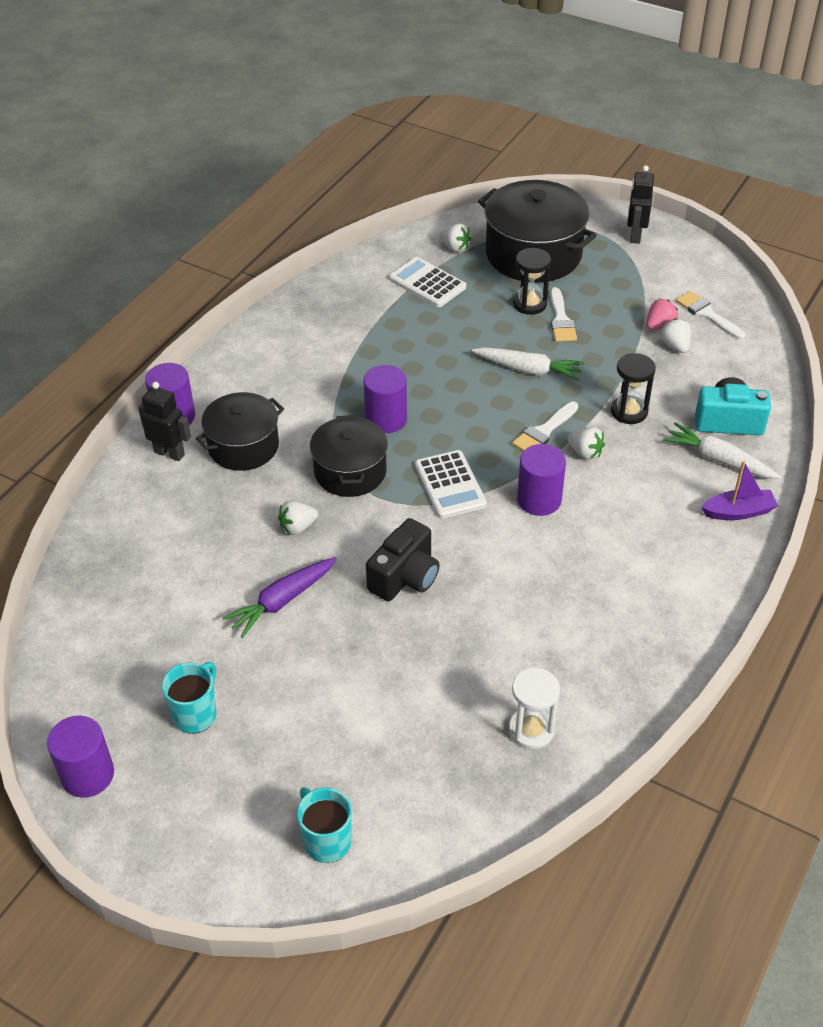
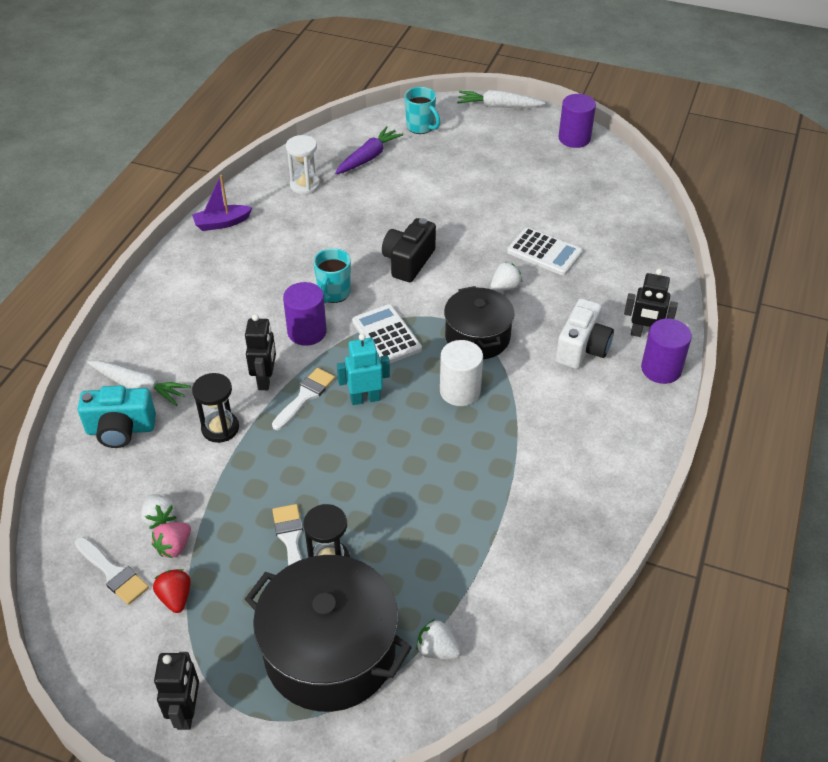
camera: 170 degrees right, 0 degrees up
(196, 714) = (524, 171): turquoise mug -> turquoise mug (333, 293)
(243, 446) = (582, 348): black pot -> white camera
(282, 601) = (496, 236): purple carrot -> purple carrot (368, 157)
(386, 419) = (460, 391): purple cylinder -> white cylinder
(427, 283) = (459, 578): white calculator -> white calculator (544, 252)
(483, 422) = (365, 398): none -> turquoise robot
(528, 370) = (324, 465): white carrot -> white carrot (498, 106)
(585, 452) = (265, 380): white strawberry -> black robot
(653, 294) = (175, 598): none -> red strawberry
(738, 512) = (132, 341): purple boat -> purple boat (222, 223)

